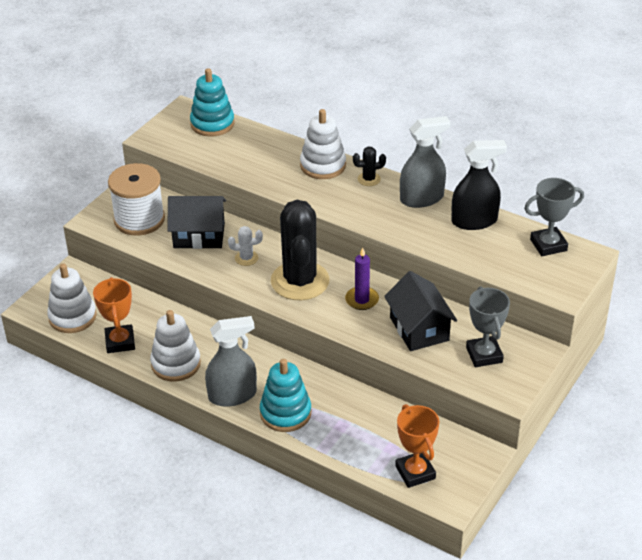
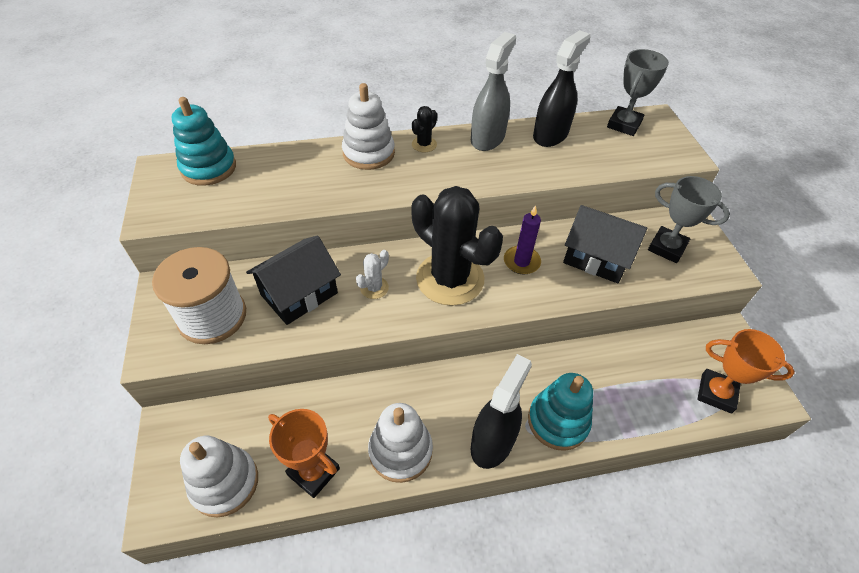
camera: 45 degrees left, 10 degrees up
(232, 395) = (492, 442): grey spray bottle -> black spray bottle

